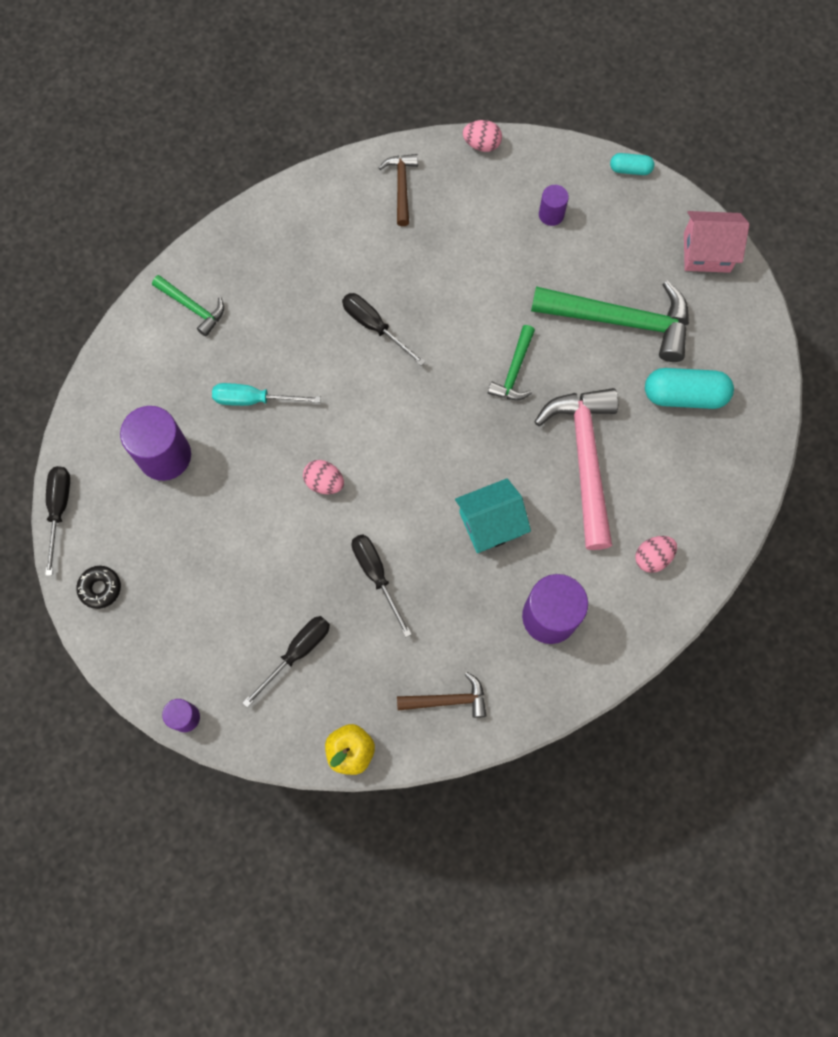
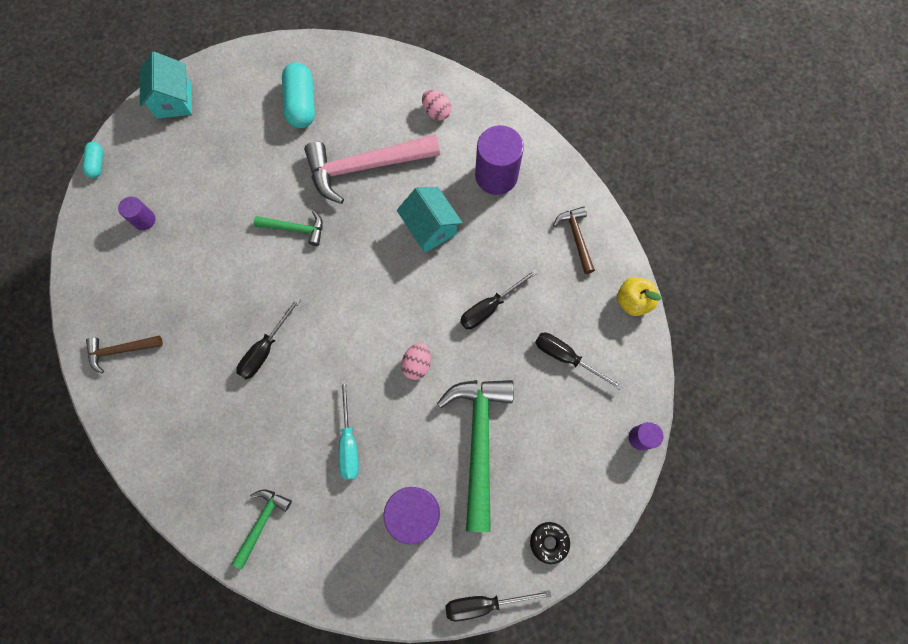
camera: 100 degrees left, 0 degrees up
(481, 144) = (74, 287): pink egg -> none
(621, 320) = (241, 155): green hammer -> green hammer (478, 441)
(706, 252) = (174, 100): pink house -> turquoise house

